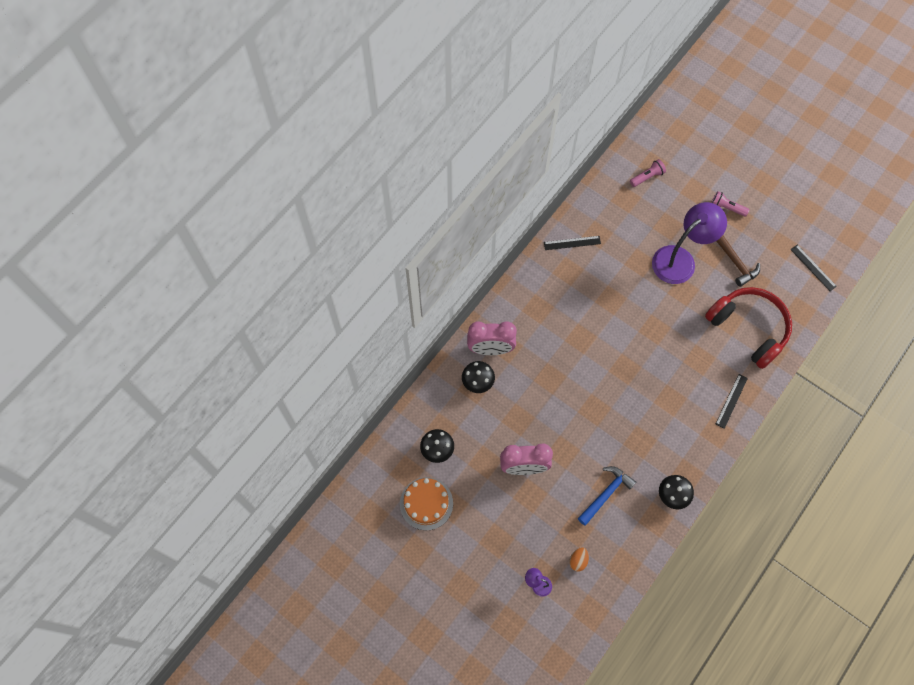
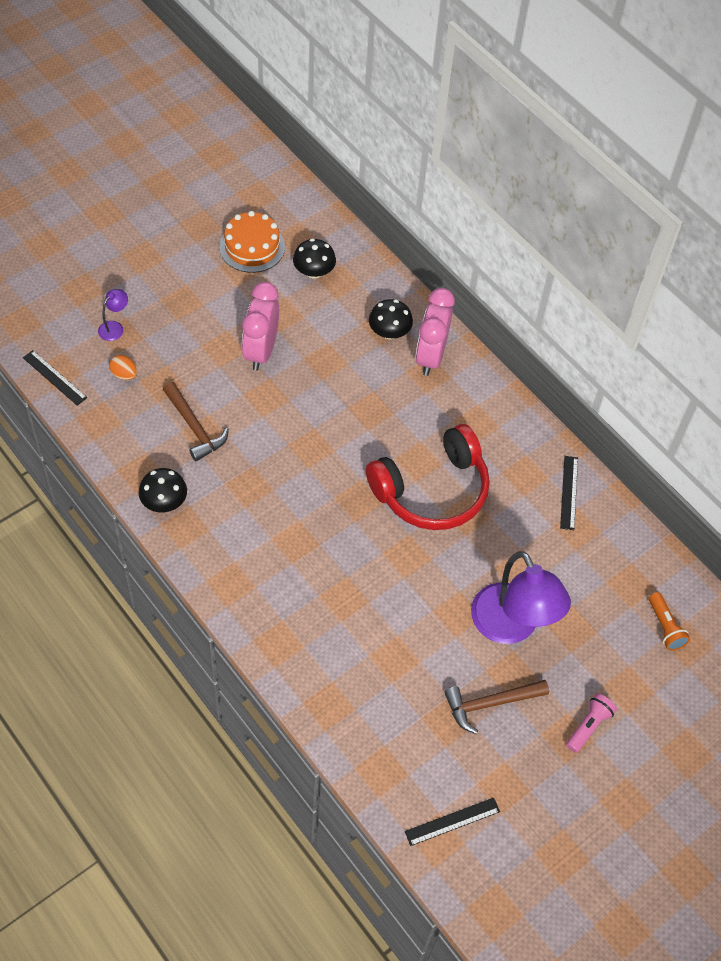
camera: 100 degrees right, 10 degrees down
(606, 494) = (195, 428): blue hammer -> brown hammer
(647, 177) = (665, 627): pink flashlight -> orange flashlight
(731, 401) = (269, 619): black ruler -> black ruler (54, 378)
(748, 328) = (373, 683): red headphones -> red headphones (432, 490)

